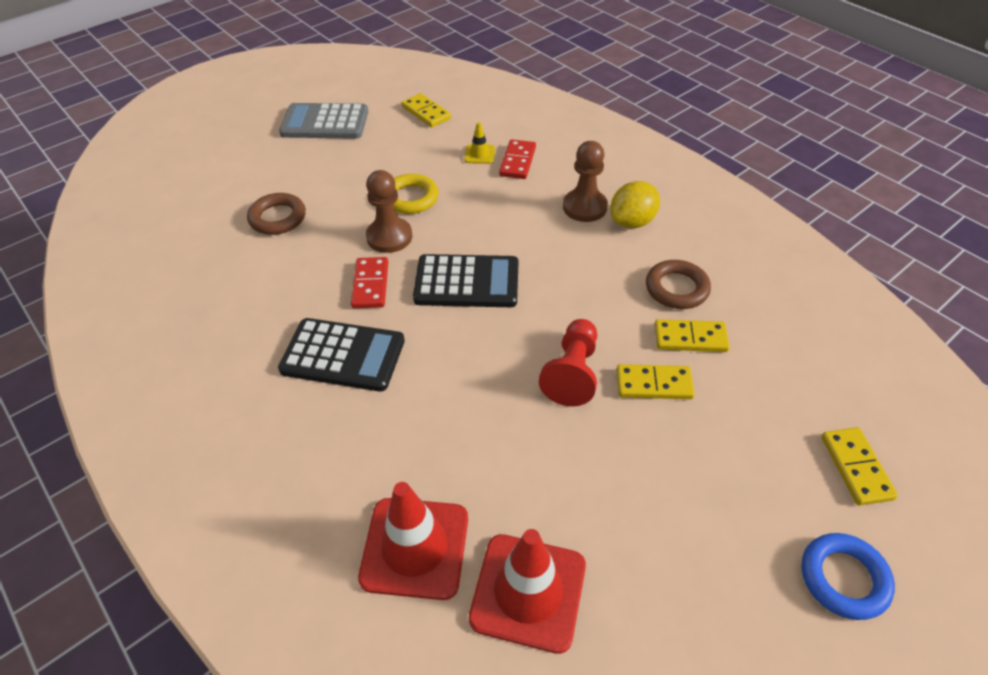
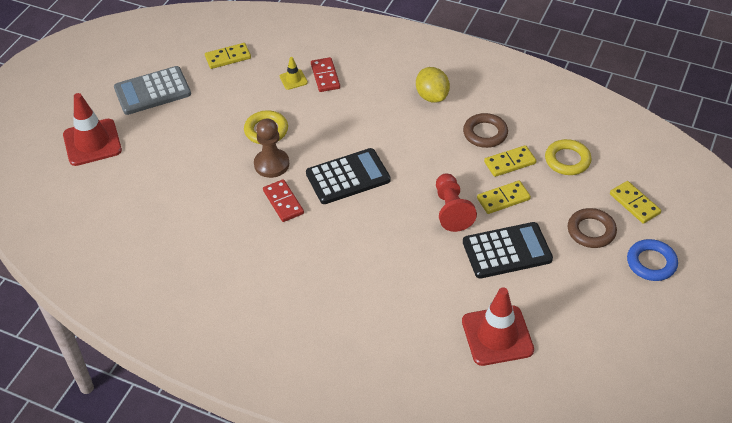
camera: 25 degrees left, 0 degrees up
(278, 218) = (177, 179): brown ring -> brown ring (591, 231)
(343, 355) = (299, 254): black calculator -> black calculator (507, 251)
(415, 548) = (422, 340): red traffic cone -> red traffic cone (92, 142)
(426, 113) = (228, 57): yellow domino -> yellow domino turned 45 degrees counterclockwise
(584, 207) = (394, 96): brown pawn -> none
(632, 222) = (432, 96): yellow lemon -> yellow lemon turned 45 degrees counterclockwise
(777, 364) = (567, 160): none -> yellow ring

